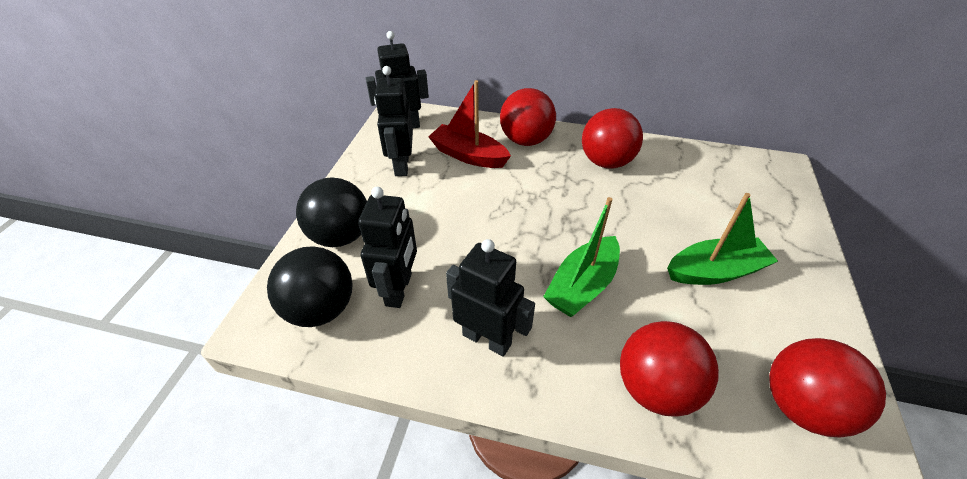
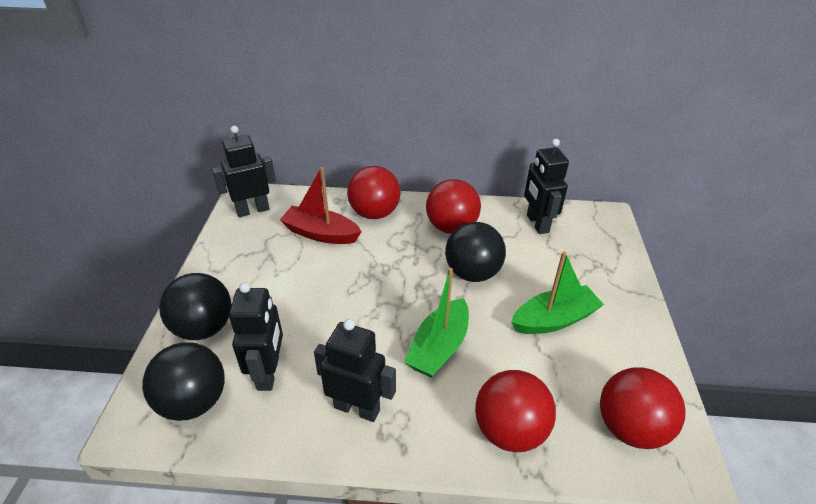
camera: 10 degrees left, 5 degrees down
(401, 165) = (255, 250): black robot -> black robot (537, 224)
(625, 211) = (472, 273): none -> black ball

